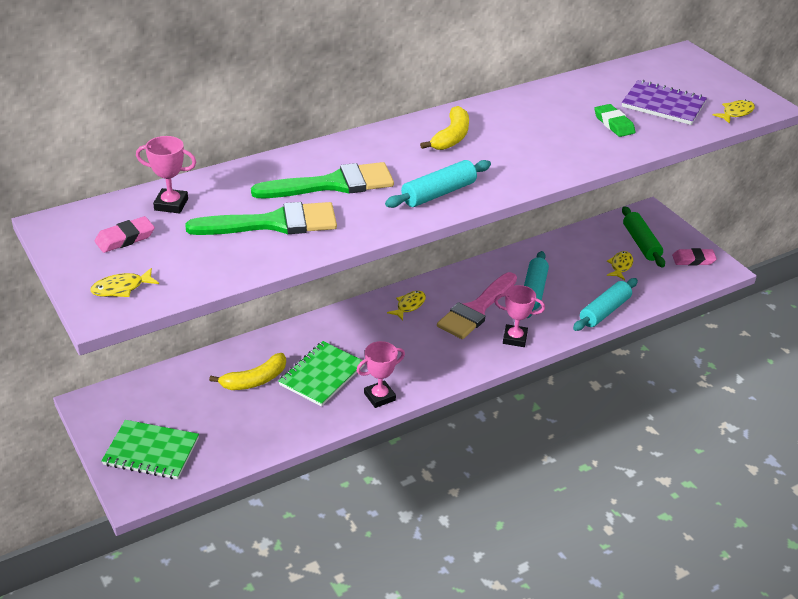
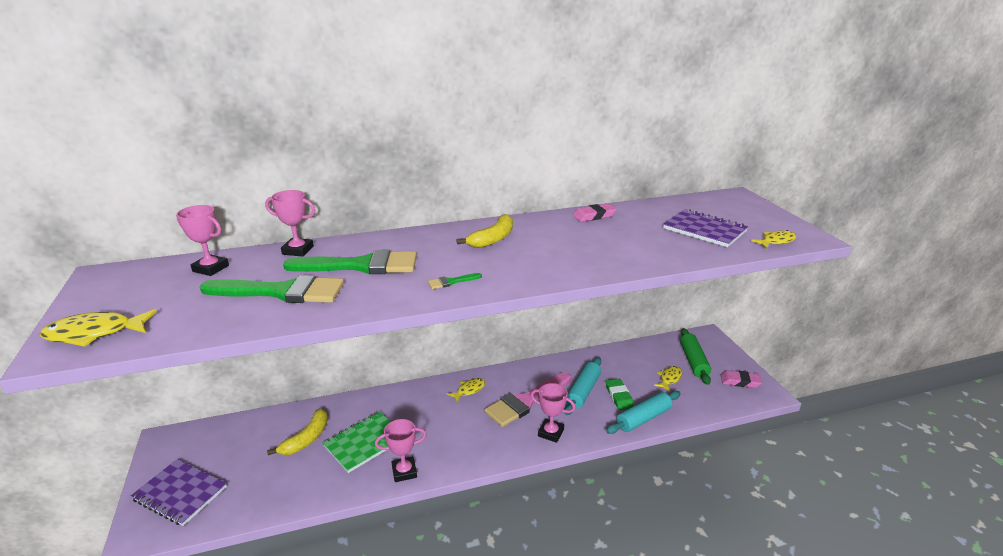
camera: 15 degrees right, 10 degrees down
(121, 288) = (94, 333): yellow fish -> yellow fish, size x1.55
(125, 238) = (145, 291): pink eraser -> pink eraser (594, 216)
(151, 451) = (180, 493): green notebook -> purple notebook
(249, 172) = (298, 250): none -> pink trophy
(255, 380) = (306, 439): yellow banana -> yellow banana turned 45 degrees counterclockwise
(438, 193) = (451, 282): turquoise rolling pin -> green brush
(614, 124) = (650, 241): green eraser -> green eraser (619, 396)

